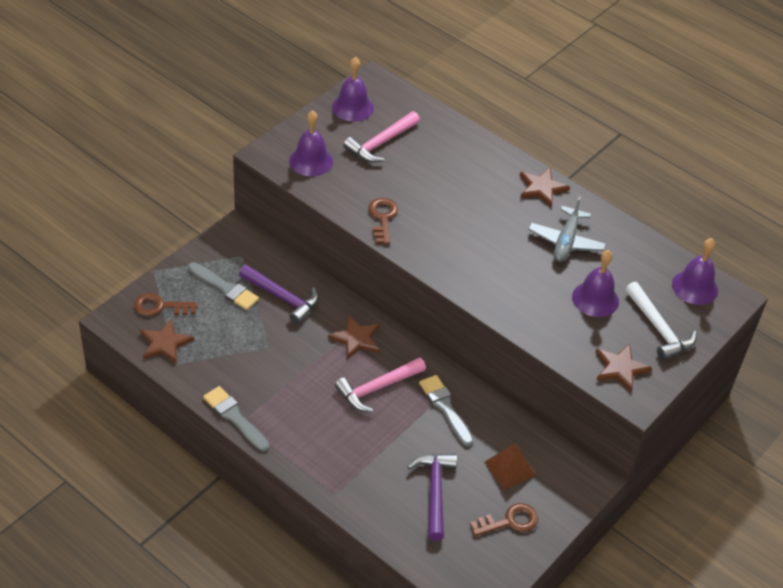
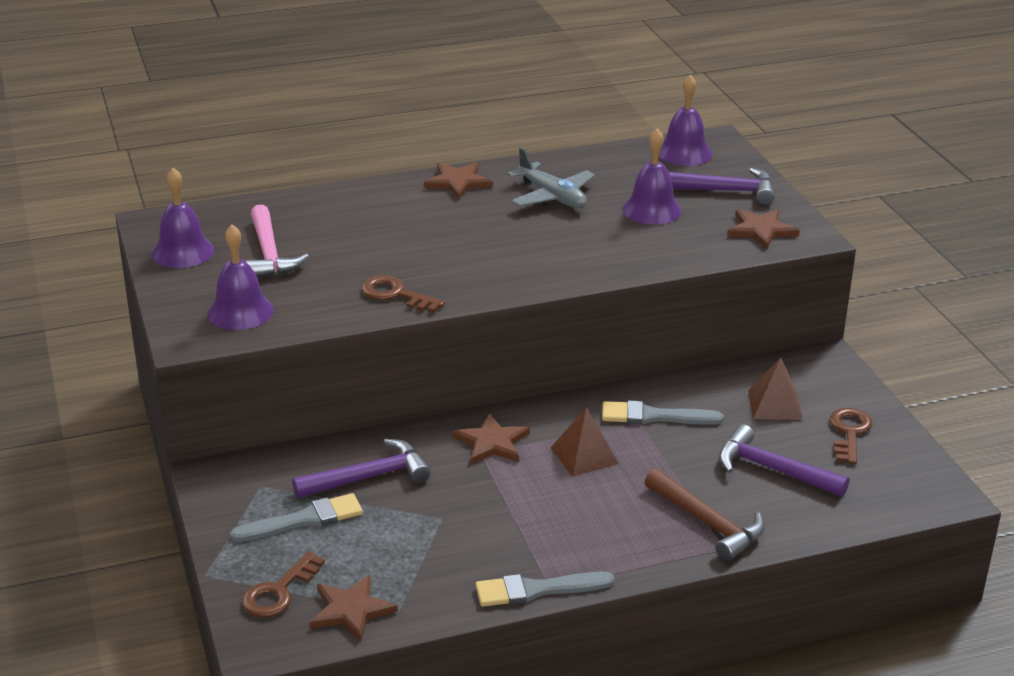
camera: 55 degrees left, 15 degrees down
(353, 477) = (708, 523): none -> brown hammer
(377, 388) = (584, 455): pink hammer -> brown pyramid
(659, 329) = (724, 191): white hammer -> purple hammer

